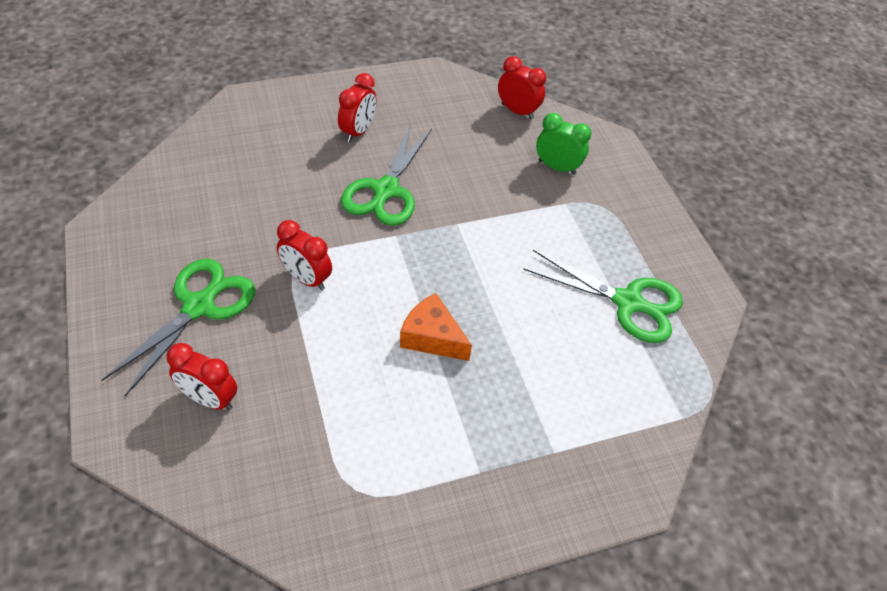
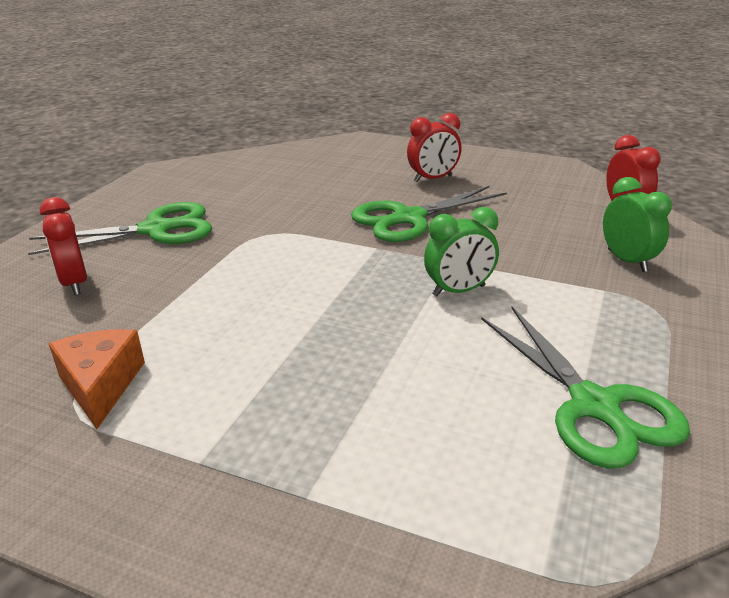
camera: 45 degrees right, 20 degrees down
(306, 278) = (258, 245): red clock -> none
(432, 337) = (310, 329): orange cheese -> orange cheese (100, 385)
(487, 250) = (459, 291): none -> green clock

